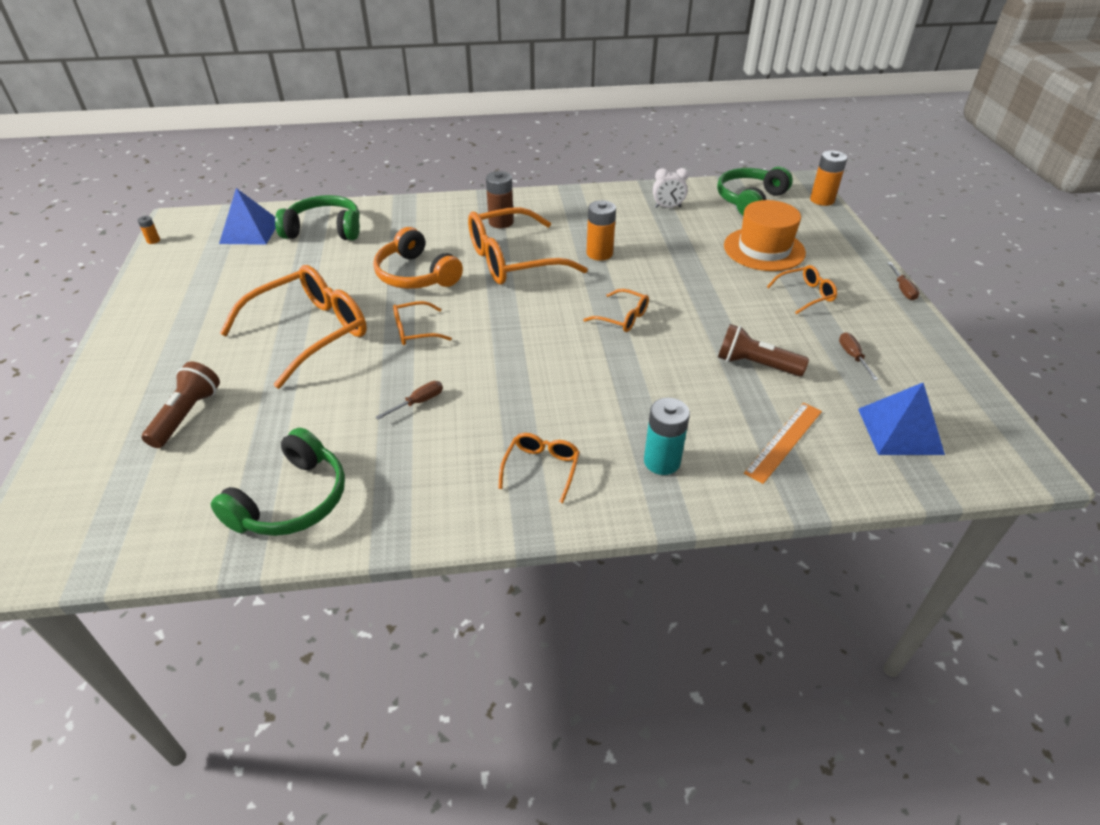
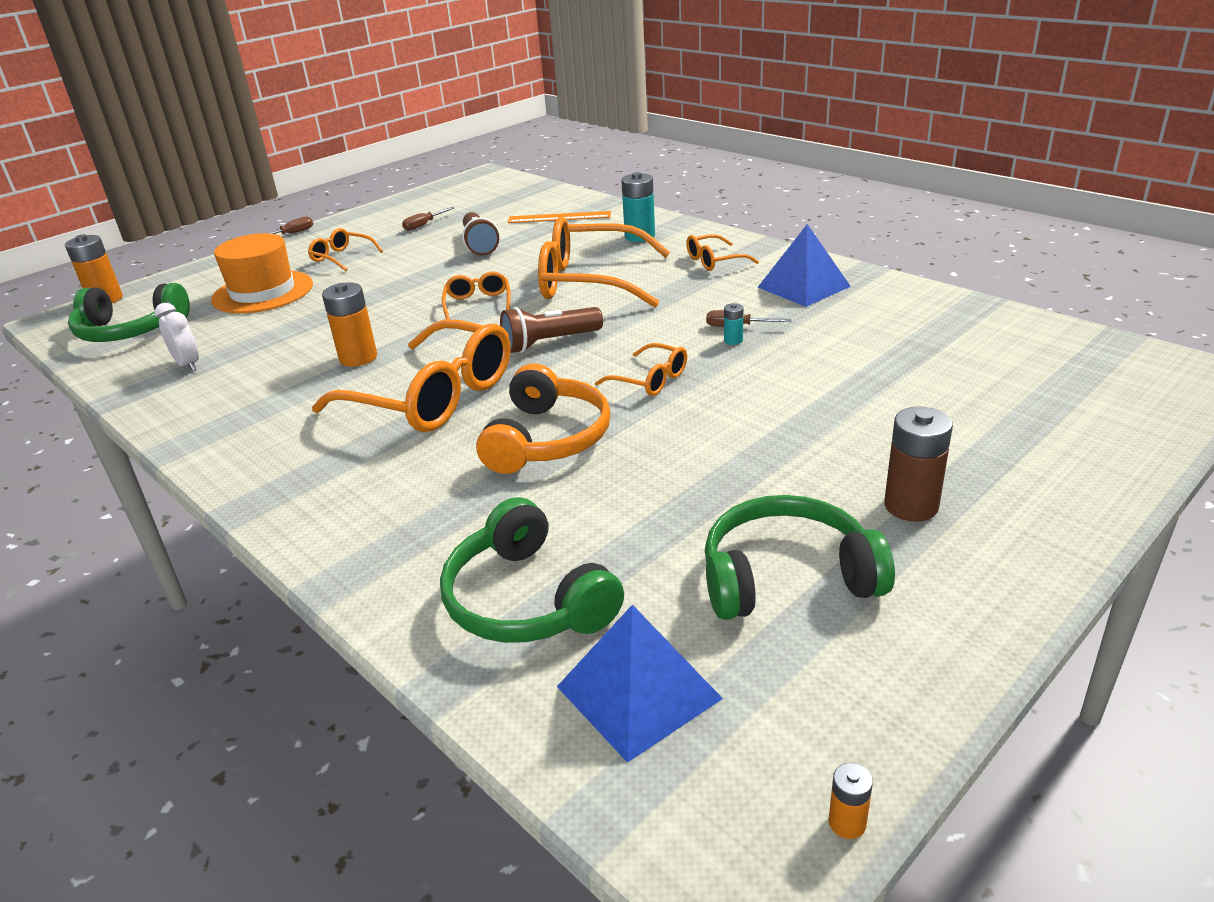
camera: 125 degrees left, 10 degrees down
(187, 415) = (971, 415): brown flashlight -> brown flashlight (549, 343)
(292, 500) = (914, 315): green headphones -> green headphones (787, 577)
(308, 333) = (757, 435): orange glasses -> orange glasses (592, 281)
(405, 388) = (733, 340): none -> turquoise battery
(501, 222) = (335, 451): brown battery -> brown battery (911, 506)
(899, 431) = (498, 199): blue pyramid -> blue pyramid (803, 287)

